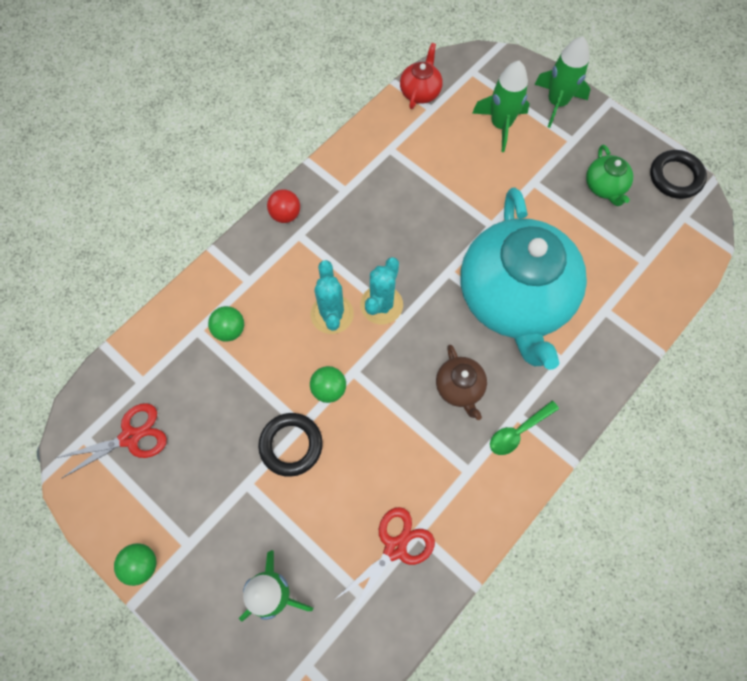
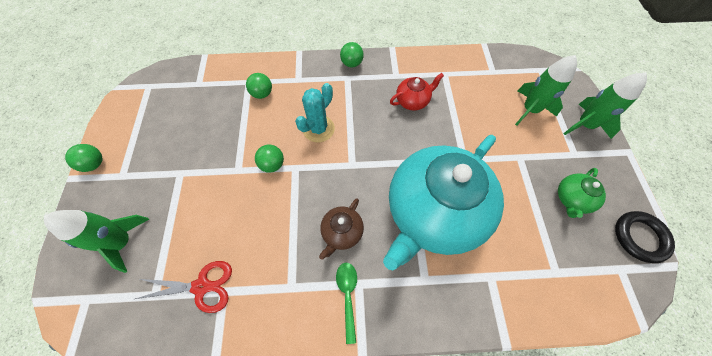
camera: 45 degrees right, 5 degrees down
(130, 437) = (164, 103): red scissors -> none
(285, 214) = (352, 63): red ball -> green ball
(291, 445) = (221, 175): black ring -> none
(381, 305) = (350, 147): turquoise cactus -> none
(420, 92) = (495, 59): red teapot -> red teapot (412, 101)
(518, 431) = (347, 295): green spoon -> green spoon turned 75 degrees clockwise

